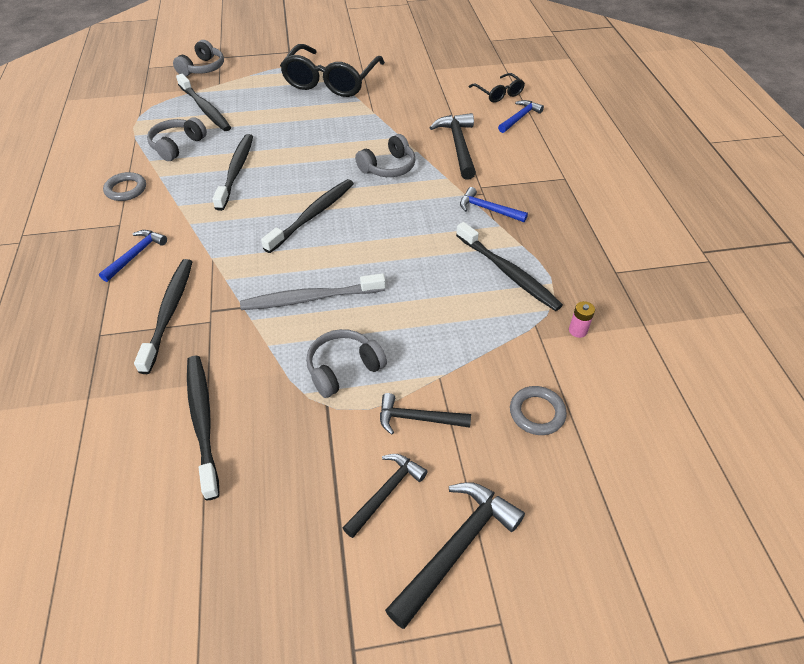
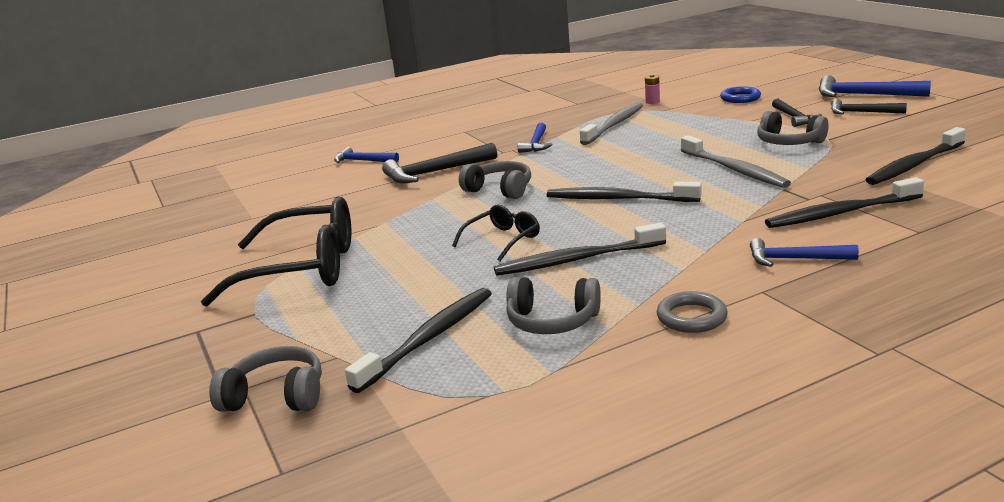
camera: 105 degrees left, 25 degrees down
(456, 547) = (863, 95): black hammer -> blue hammer
(499, 93) = (311, 177): black glasses -> black glasses (503, 240)
(508, 273) = (614, 125): black toothbrush -> grey toothbrush
(537, 413) = (740, 98): grey ring -> blue ring

